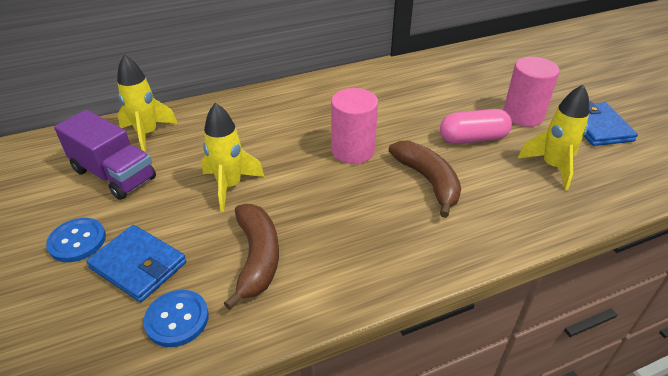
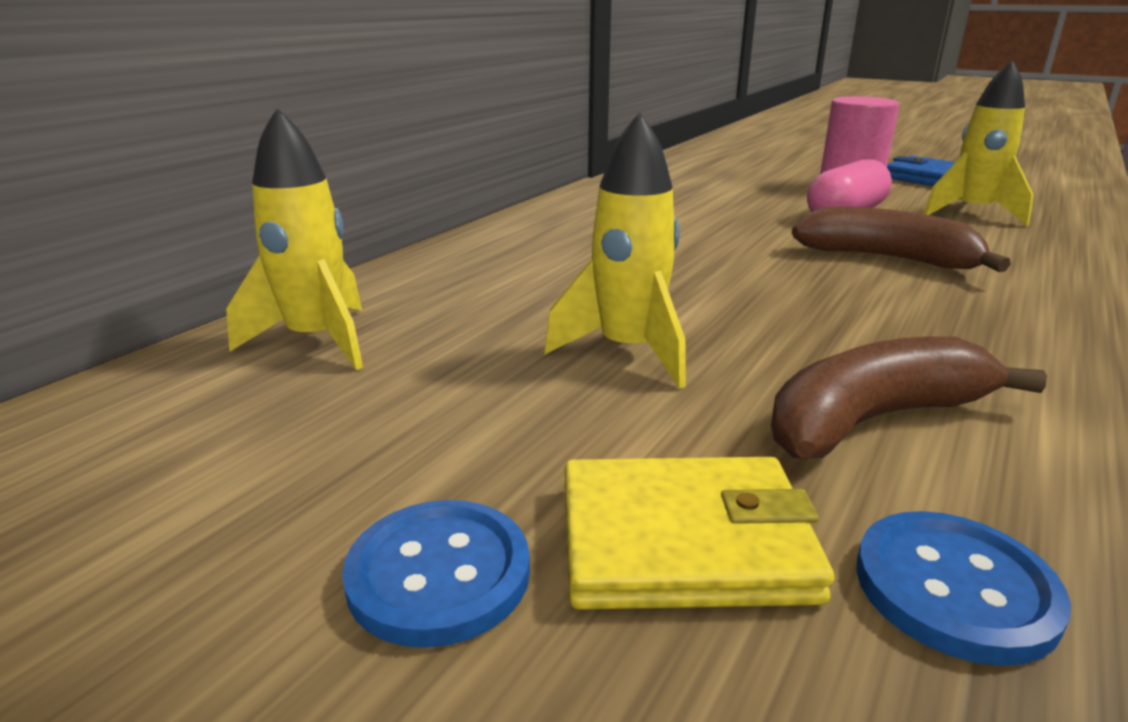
camera: 35 degrees left, 15 degrees down
(114, 174) = (335, 420): purple truck -> none
(138, 265) = (683, 541): blue wallet -> yellow wallet
(257, 258) = (873, 419): brown banana -> brown banana turned 75 degrees counterclockwise
(353, 150) = (732, 260): pink cylinder -> none

